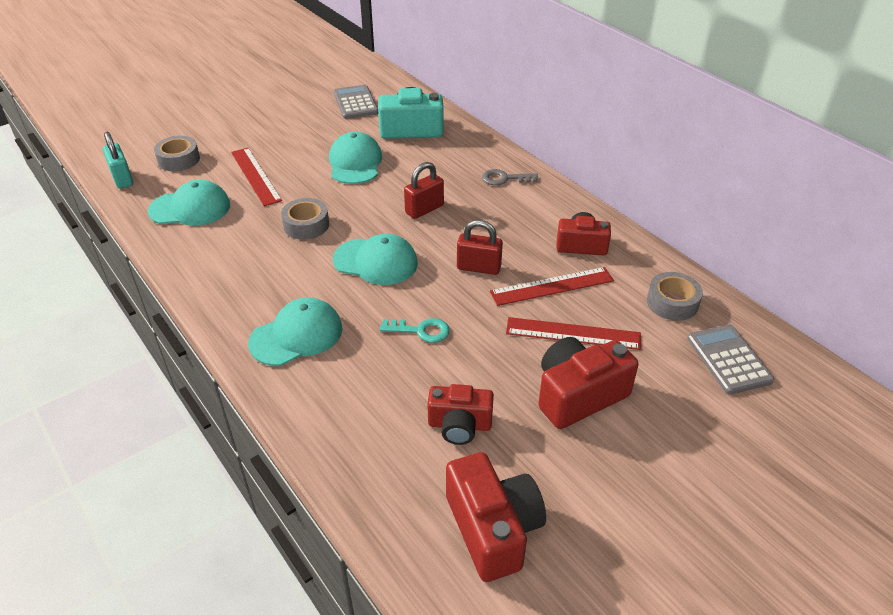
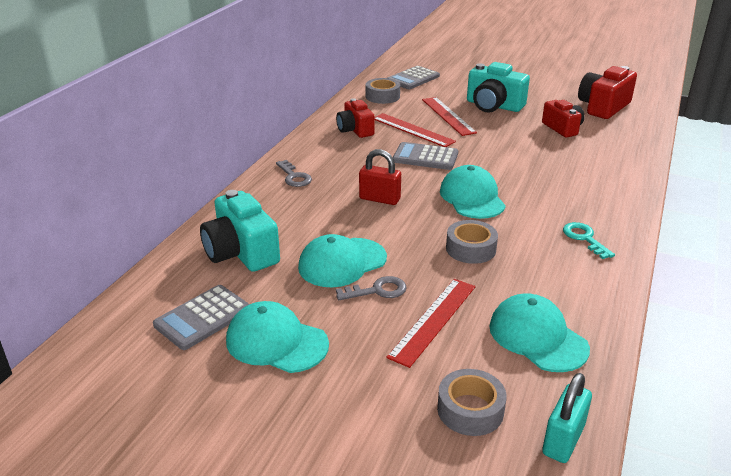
camera: 120 degrees left, 10 degrees down
(296, 335) = (586, 200): turquoise cap -> turquoise cap (276, 342)
(309, 166) = (377, 290): none -> grey key
(421, 331) = (514, 159): turquoise key -> turquoise key (584, 238)
(478, 267) = (425, 157): red padlock -> grey calculator
(578, 395) = (493, 106): red camera -> turquoise camera

